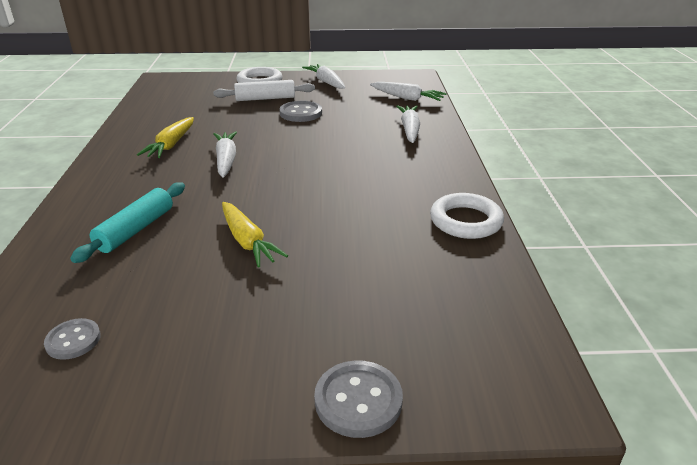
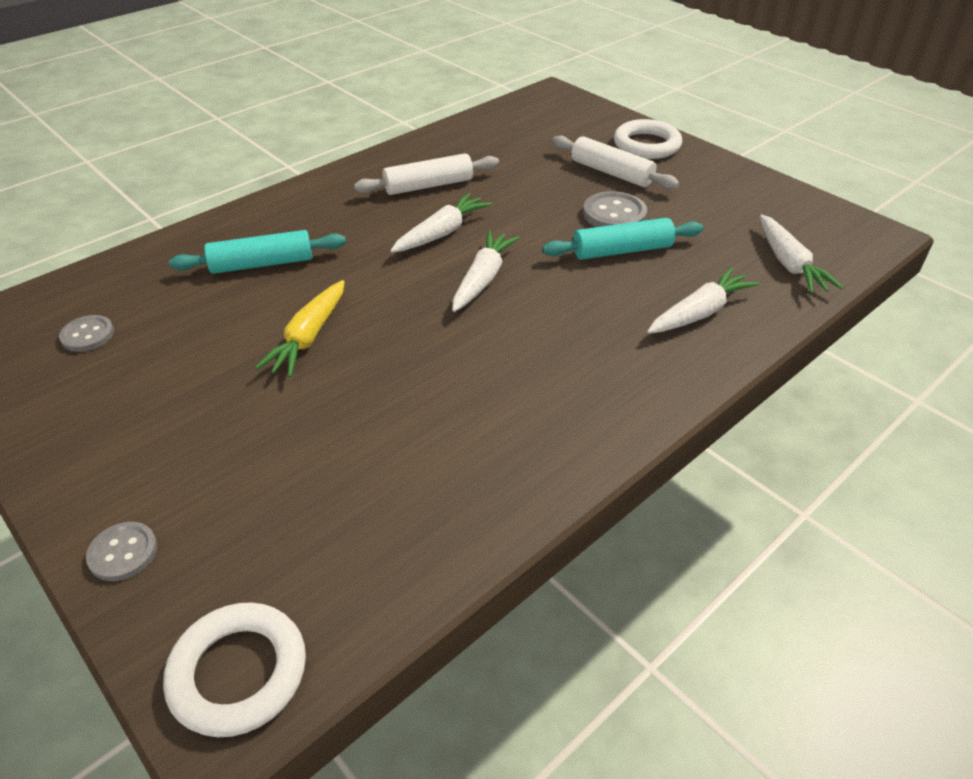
camera: 50 degrees right, 10 degrees up
(171, 145) = (428, 186): yellow carrot -> white rolling pin
(326, 82) = (725, 184): white carrot -> white carrot (483, 279)
(333, 124) = (622, 250): none -> turquoise rolling pin
(358, 400) = (123, 553): grey button -> grey button, size x0.66
(466, 221) = (526, 476): white ring -> white ring (238, 673)

